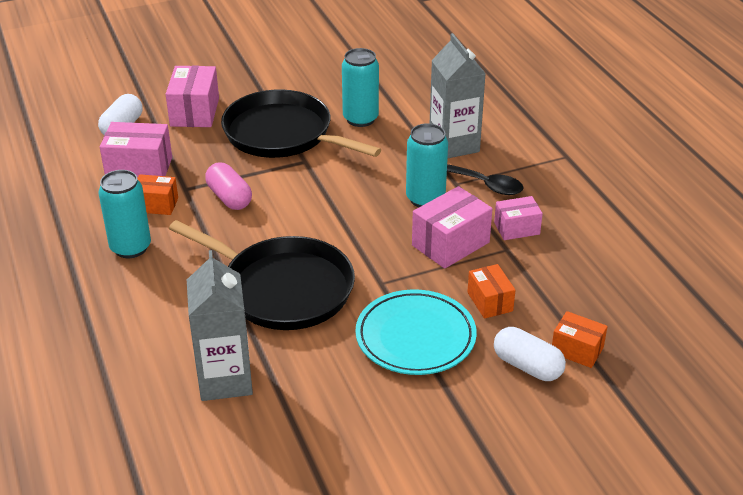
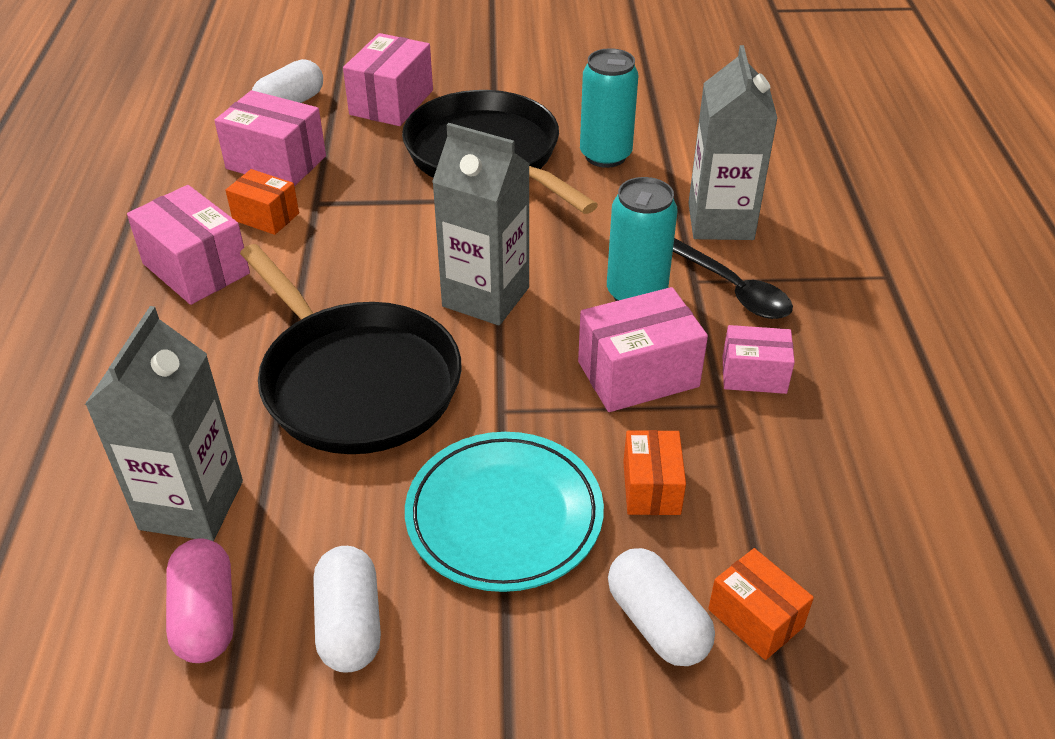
camera: 20 degrees right, 5 degrees up
(130, 247) = (196, 269): turquoise can -> pink box
(229, 198) = (364, 228): pink capsule -> pink capsule (206, 616)
(334, 221) = (485, 297): none -> grey carton
(360, 413) = (350, 624): none -> white capsule

